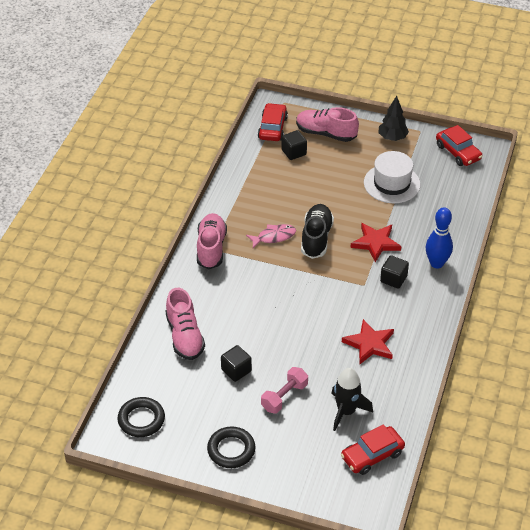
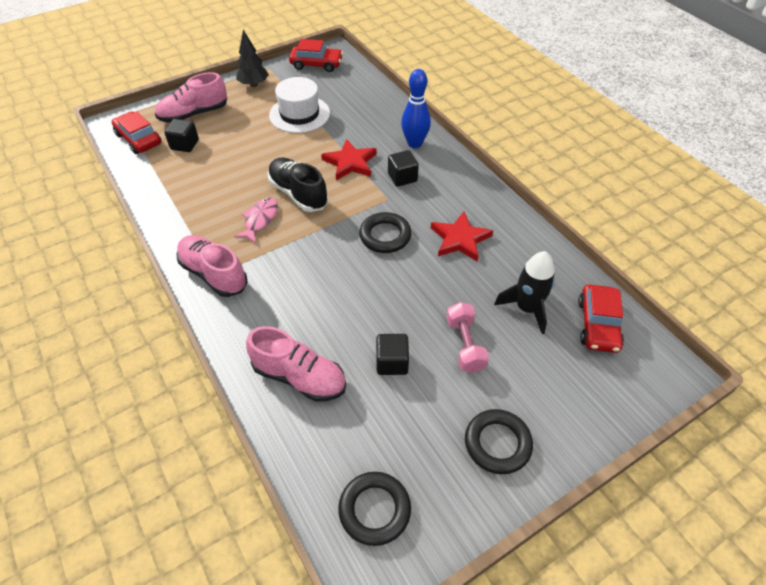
camera: 50 degrees left, 5 degrees up
(329, 305) = (385, 236): none -> black ring

